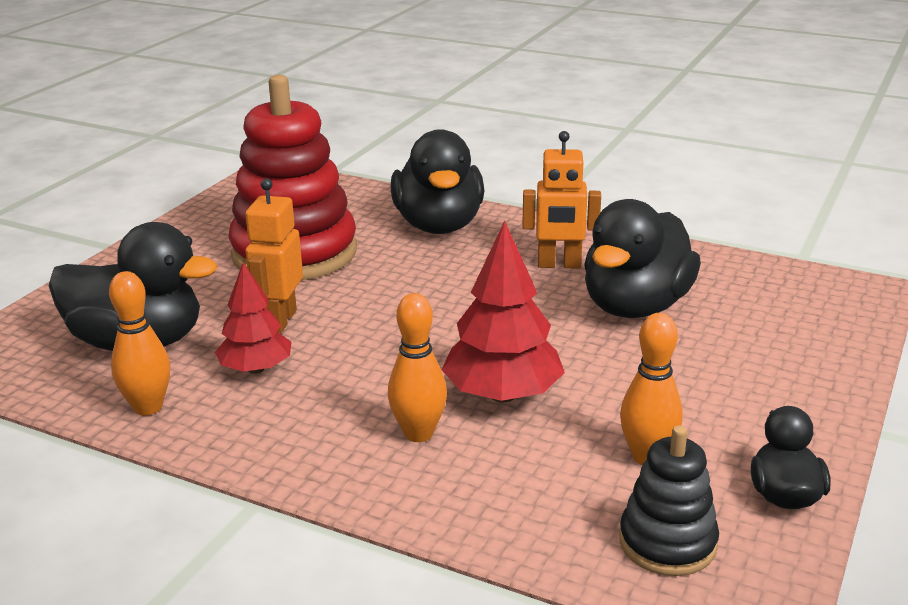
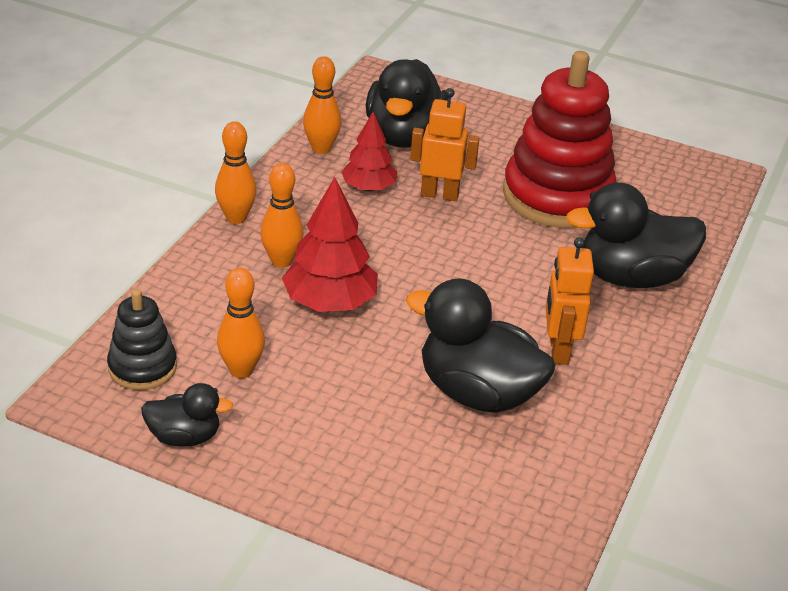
camera: 85 degrees right, 10 degrees up
(314, 477) = (236, 218): none -> orange bowling pin

